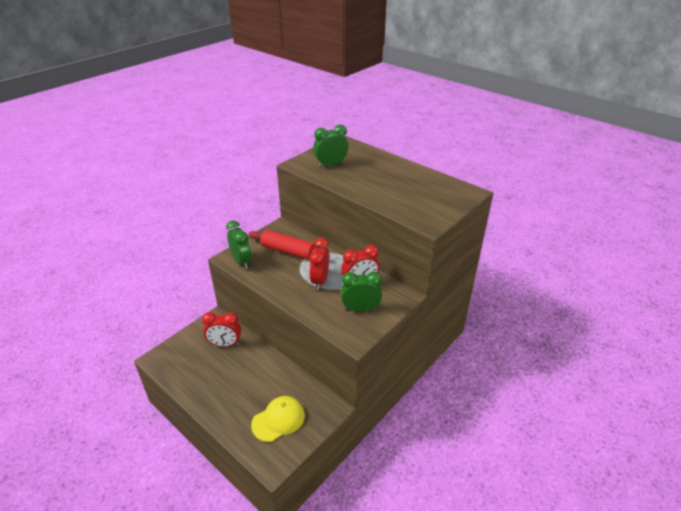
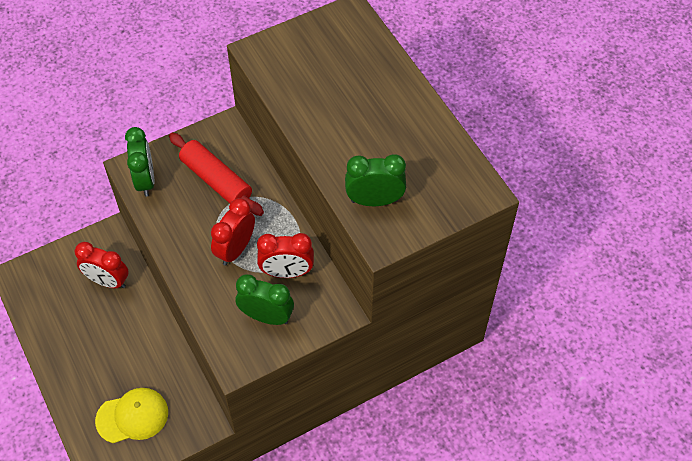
camera: 20 degrees right, 20 degrees up
(331, 164) = (306, 67): green clock -> green clock (374, 200)

